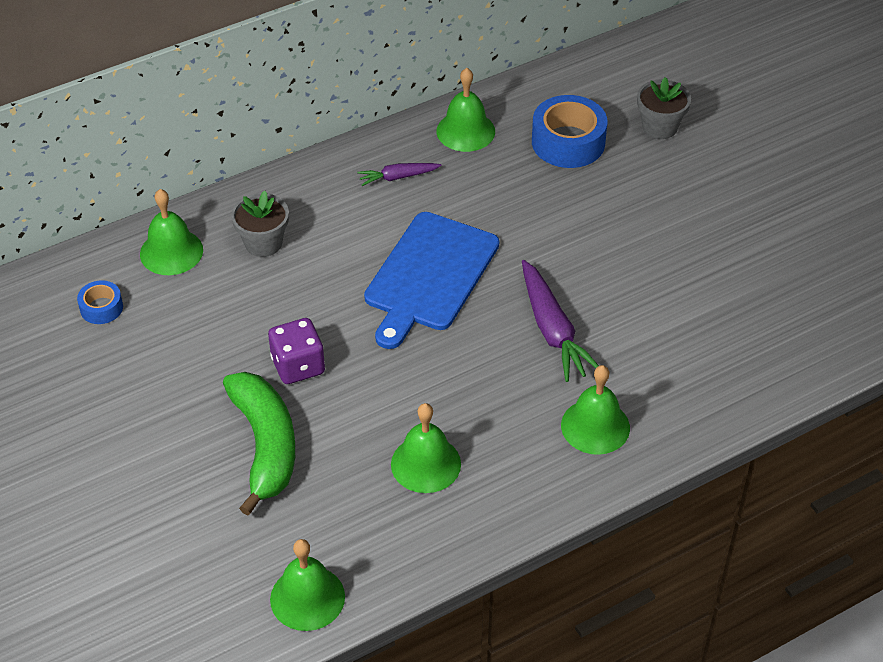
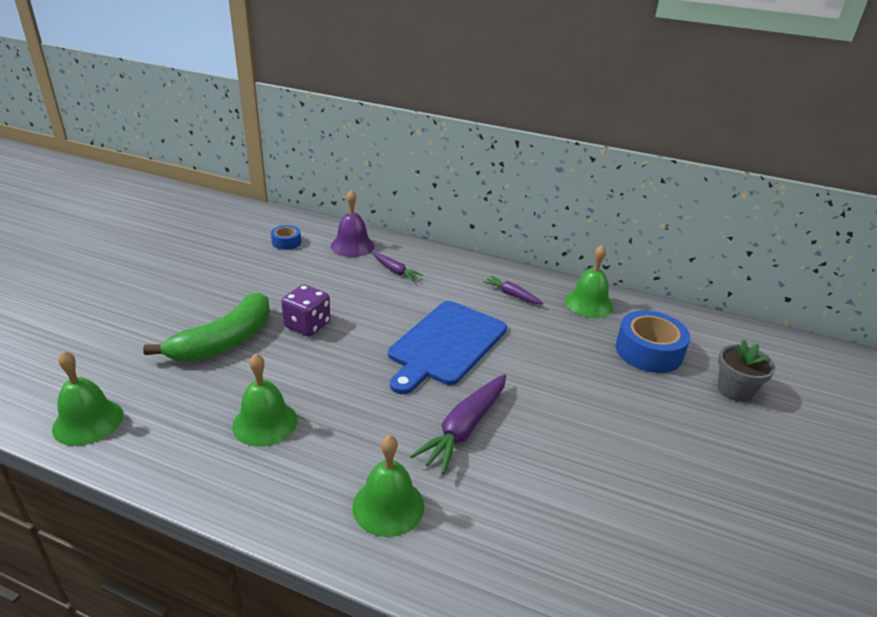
camera: 50 degrees right, 15 degrees down
(171, 252) = (352, 246): green bell -> purple bell
(263, 243) = (395, 271): grey flower pot -> purple carrot
(430, 276) = (446, 344): blue cutting board -> blue cutting board turned 45 degrees counterclockwise

